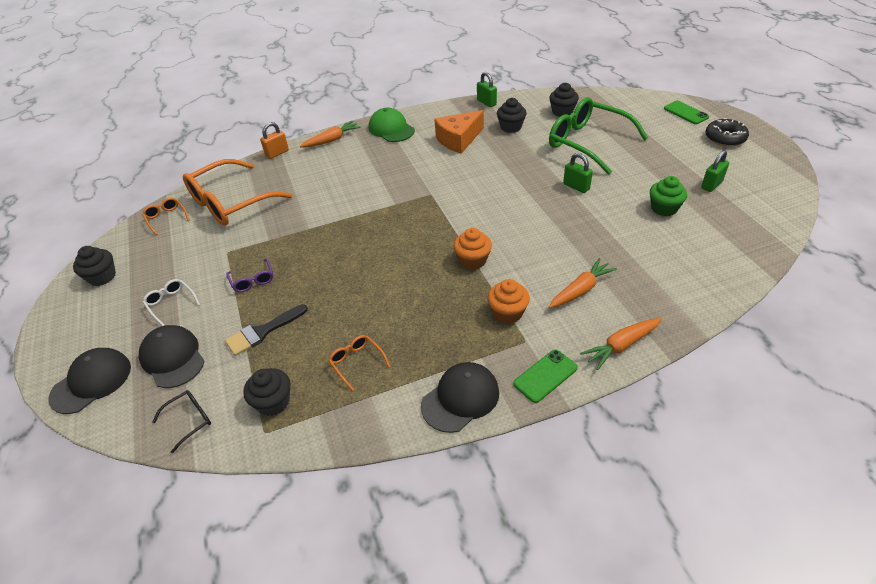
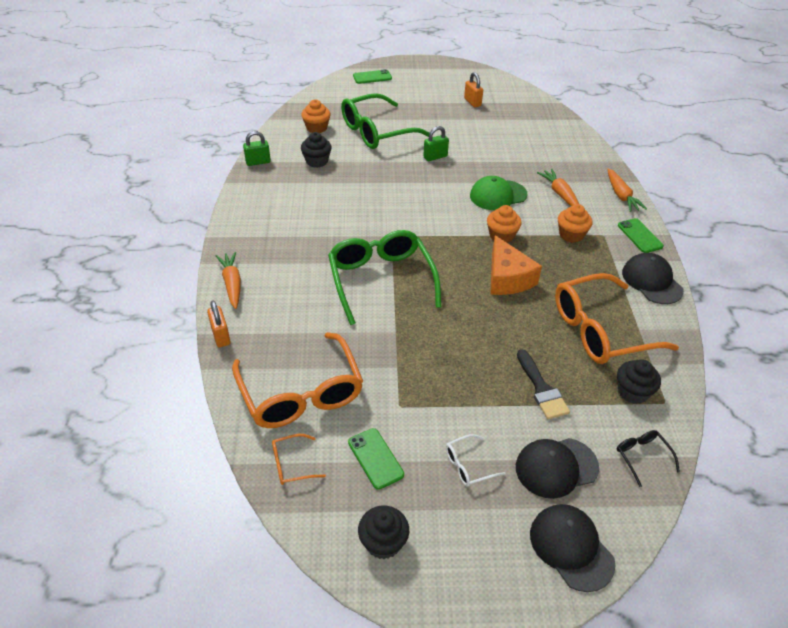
camera: 75 degrees left, 0 degrees up
(174, 254) = (375, 458): none -> green phone
(252, 280) = (461, 388): purple glasses -> none
(357, 362) = (600, 330): orange glasses -> orange glasses, size x2.39
(368, 204) = (381, 280): none -> green glasses
(391, 129) = (250, 235): green cap -> green cap (498, 195)
(458, 140) = (312, 196): orange cheese -> orange cheese (507, 278)
(562, 112) = (316, 128): black cupcake -> orange cupcake
(664, 208) = (487, 130): green cupcake -> none
(711, 185) = (472, 102): green padlock -> orange padlock
(725, 138) = (419, 76): black donut -> none

